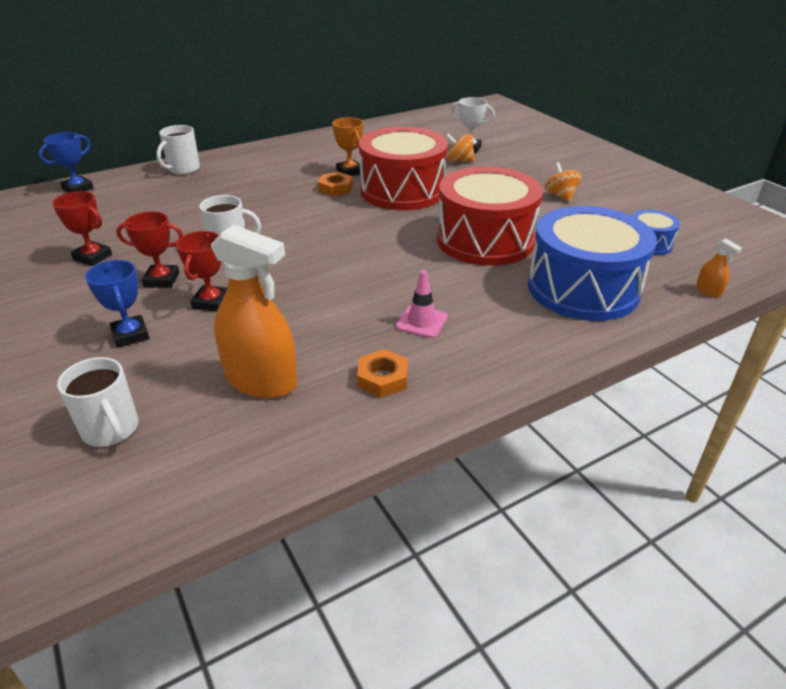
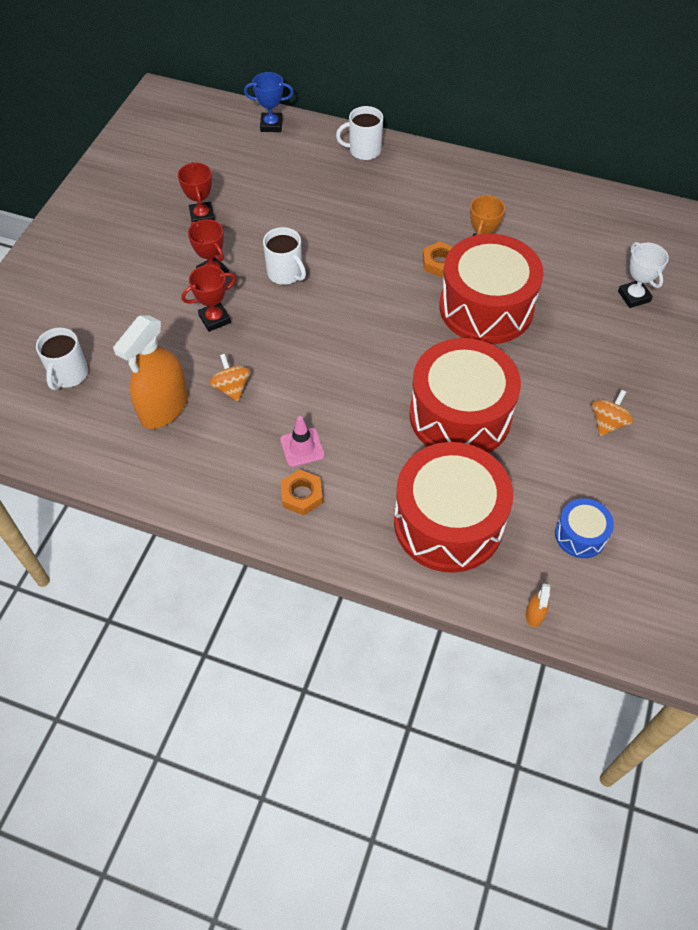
camera: 50 degrees right, 20 degrees up
(130, 335) = (147, 310): blue trophy -> none
(261, 380) = (164, 407): orange spray bottle -> orange spray bottle turned 45 degrees clockwise
(382, 378) = (221, 467): orange nut -> orange nut (302, 495)
(459, 161) = (595, 307): orange spinning top -> orange spinning top (232, 388)
(583, 288) = (448, 522): blue drum -> red drum

